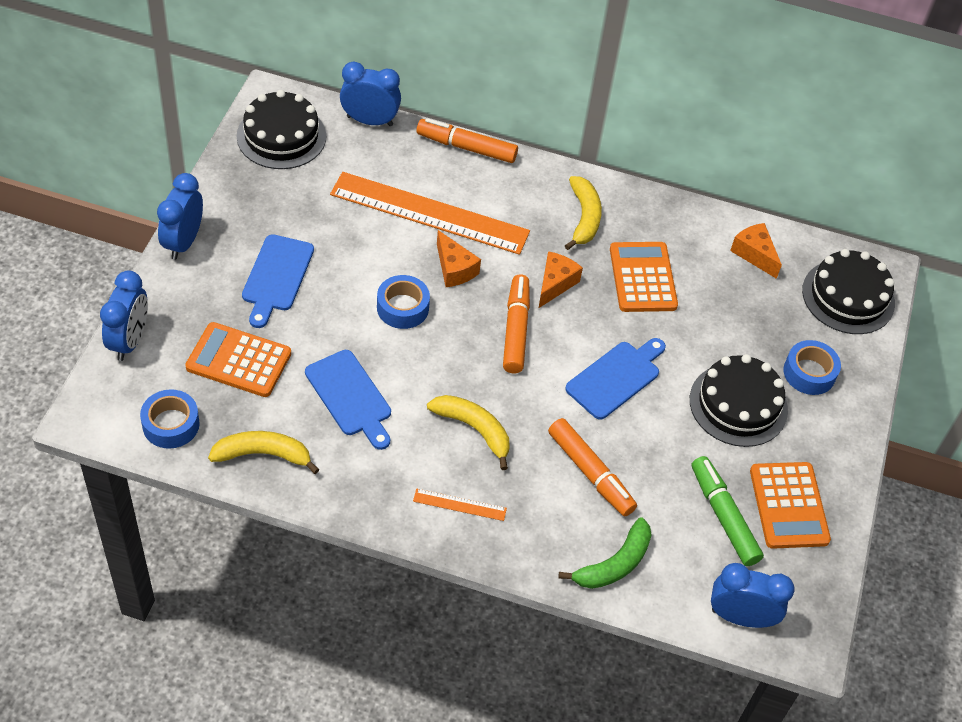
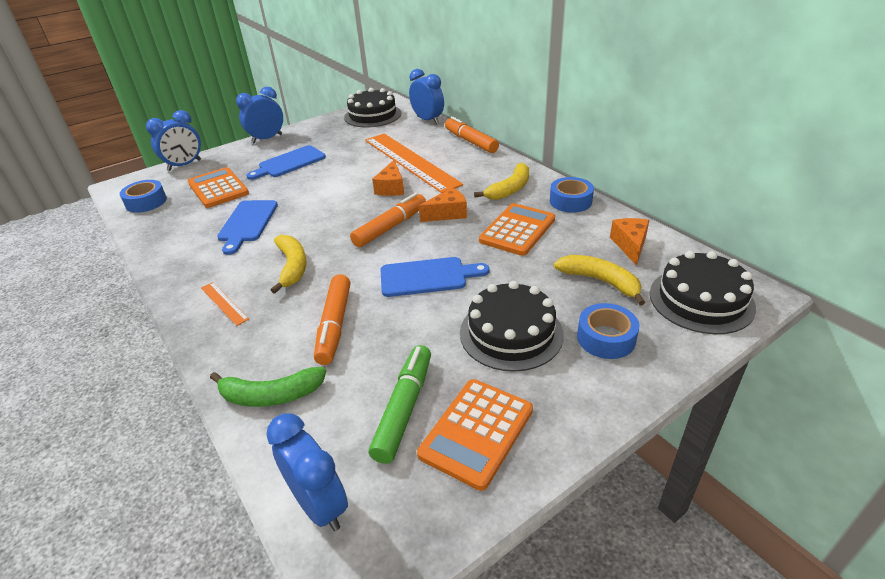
camera: 45 degrees right, 15 degrees down
(263, 454) = (164, 231): yellow banana -> yellow banana (601, 281)
(402, 308) = (336, 195): blue tape -> blue tape (570, 201)

